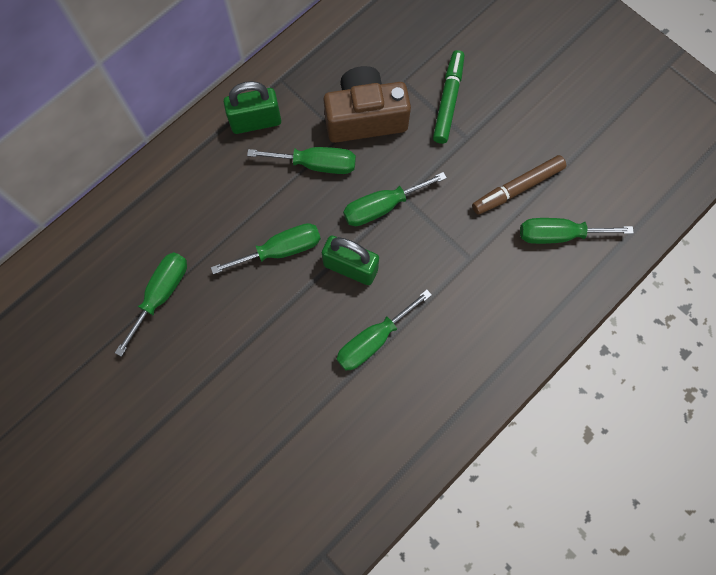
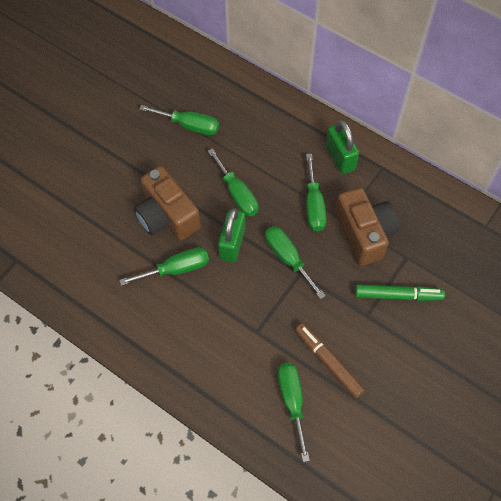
camera: 80 degrees right, 10 degrees down
(295, 342) = (167, 216): none -> brown camera
(373, 340) = (176, 269): green screwdriver -> green screwdriver turned 120 degrees clockwise

